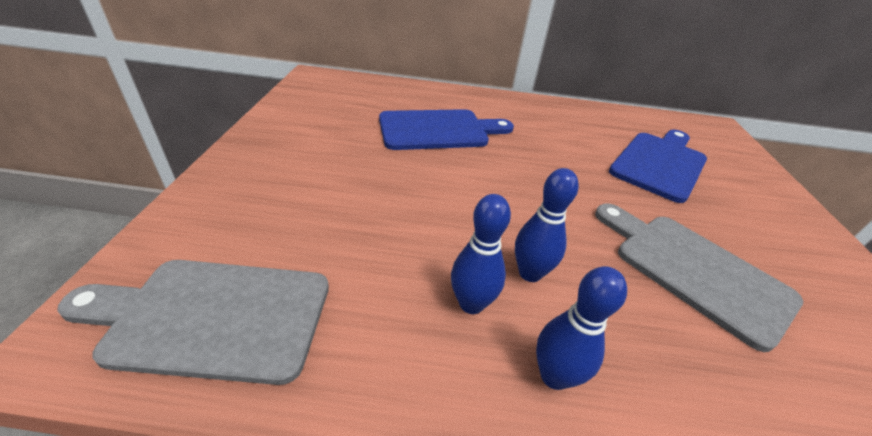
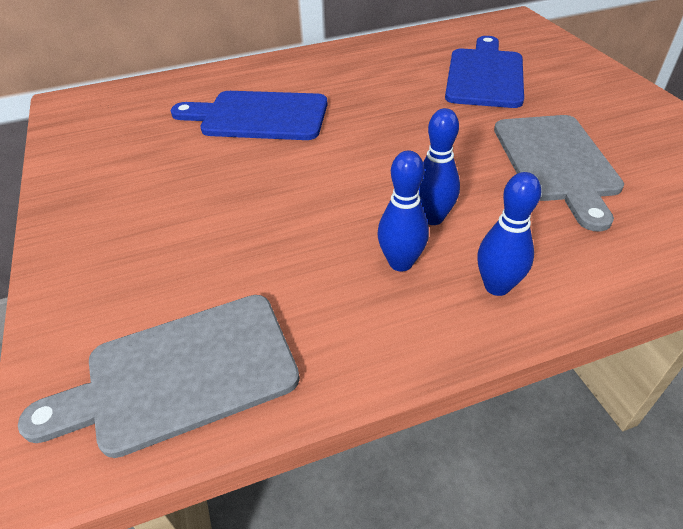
camera: 20 degrees left, 5 degrees up
(438, 130) = (259, 116): blue cutting board -> blue cutting board turned 135 degrees counterclockwise
(694, 270) = (556, 162): grey cutting board -> grey cutting board turned 120 degrees counterclockwise

